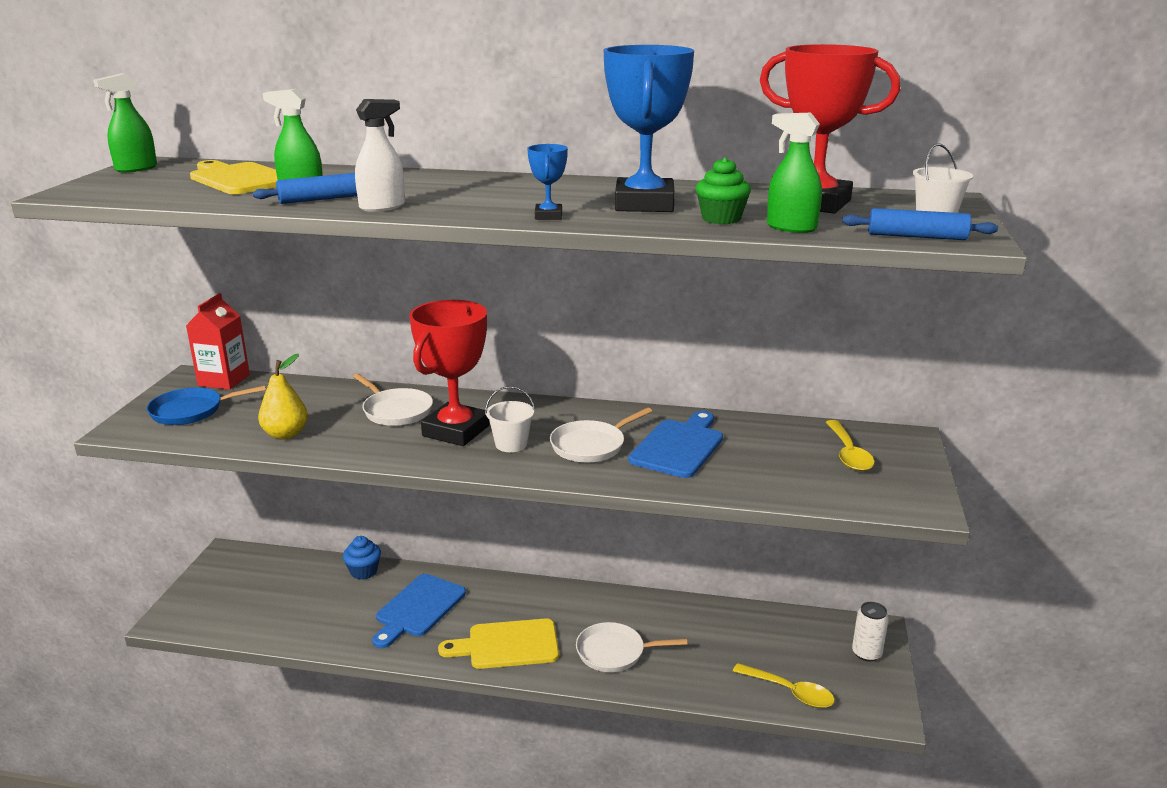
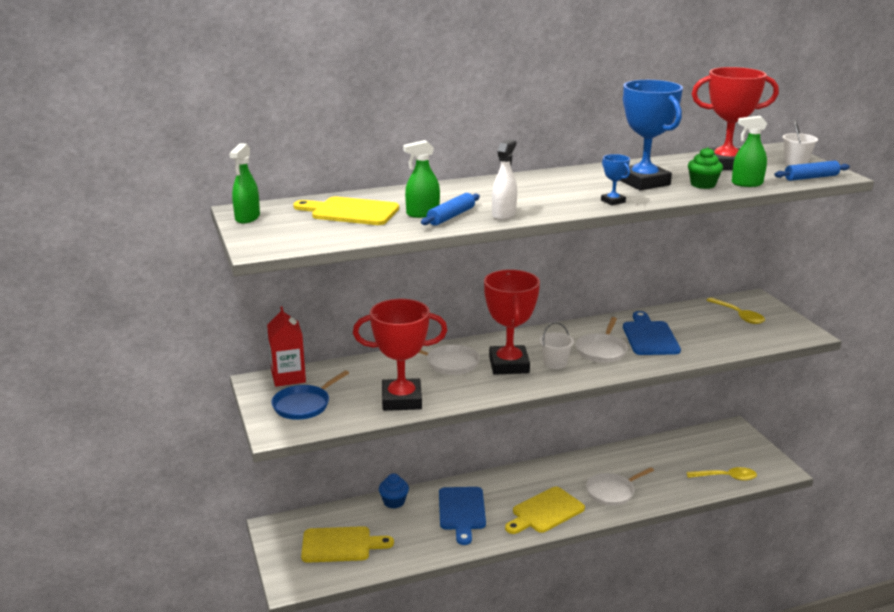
camera: 30 degrees left, 0 degrees up
(261, 597) = (340, 545): none -> yellow cutting board
(285, 434) = (401, 400): yellow pear -> red trophy
(866, 653) = (742, 442): white can -> none

